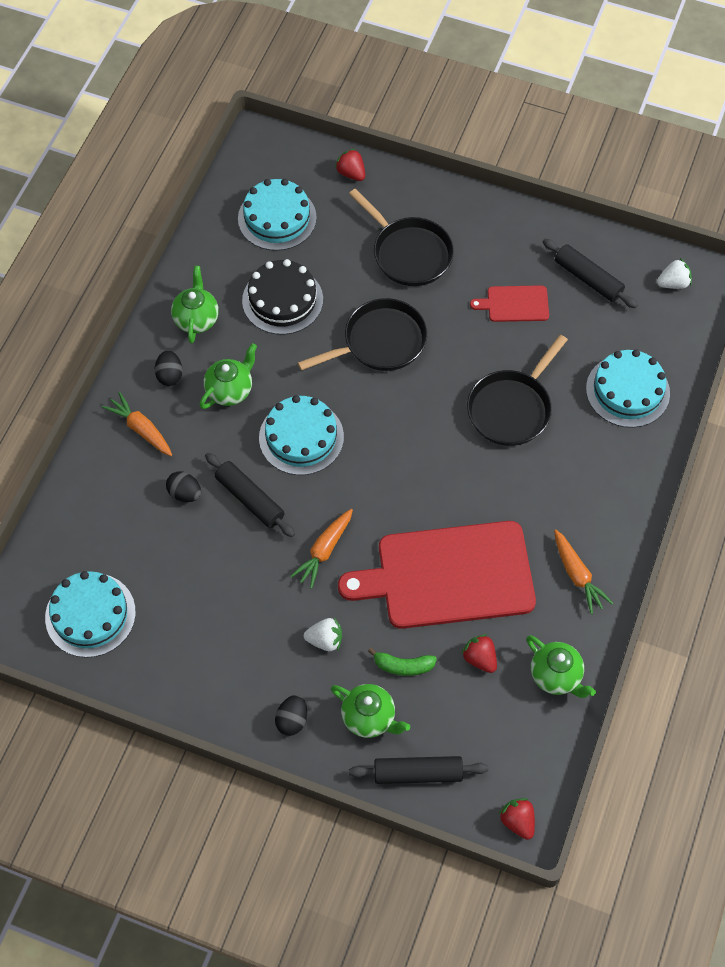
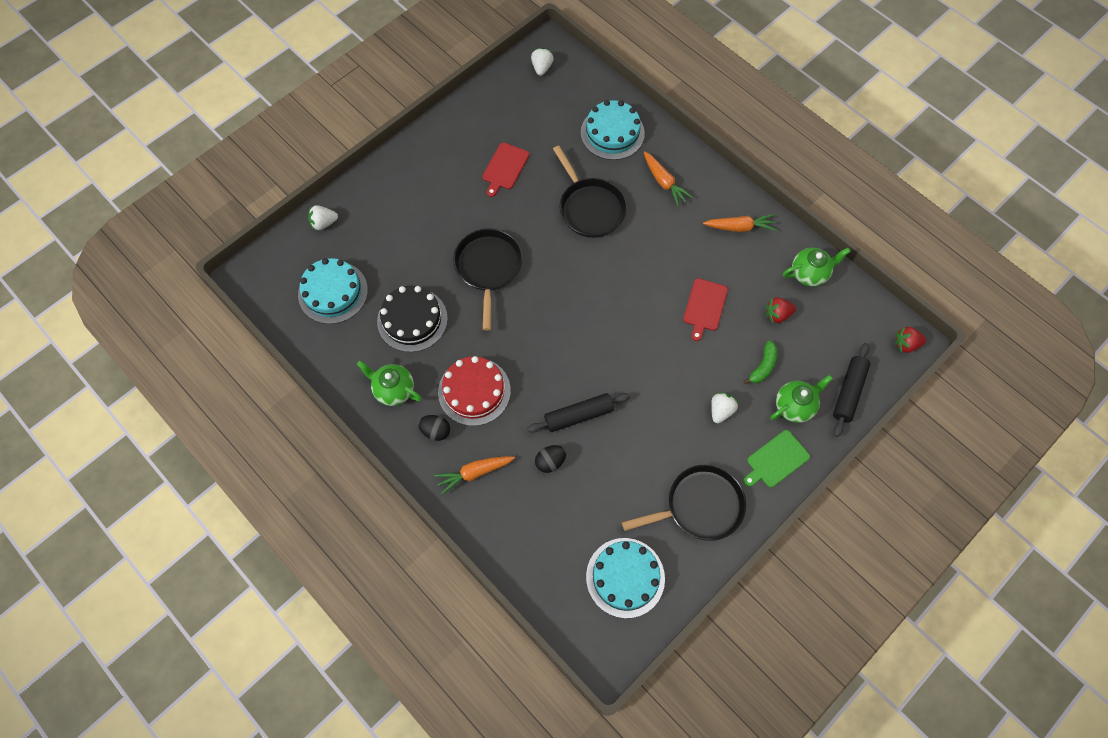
camera: 65 degrees left, 5 degrees up
(230, 390) = (474, 391): green teapot -> red cake
(292, 720) = (776, 460): black egg -> green cutting board
(301, 437) = (542, 357): turquoise cake -> none
(324, 551) = (647, 381): orange carrot -> orange carrot (664, 182)
(351, 173) = (324, 223): red strawberry -> white strawberry
(409, 253) = (421, 215): black pan -> black pan (699, 506)
(448, 575) = (704, 307): red cutting board -> red cutting board, size x0.44
(588, 279) = (509, 114): black rolling pin -> none

